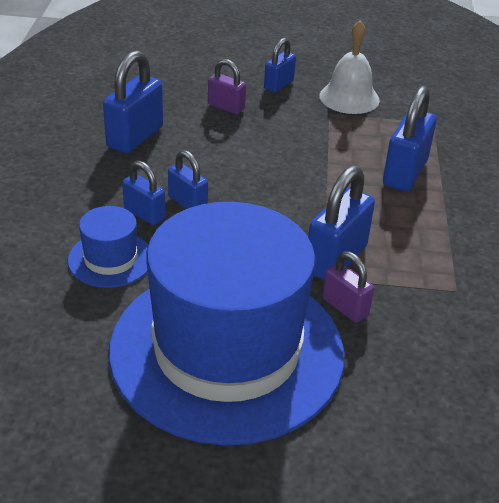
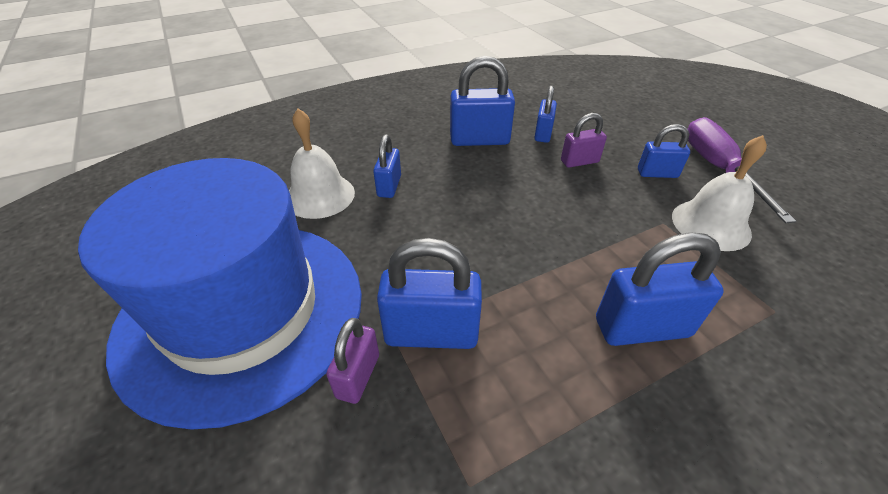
camera: 60 degrees right, 5 degrees up
(110, 259) = (320, 195): blue hat -> white bell
(187, 203) = (425, 200): blue padlock -> blue padlock (543, 134)
(226, 107) = (579, 161): purple padlock -> purple padlock turned 75 degrees clockwise
(302, 60) = (718, 169): none -> purple screwdriver

